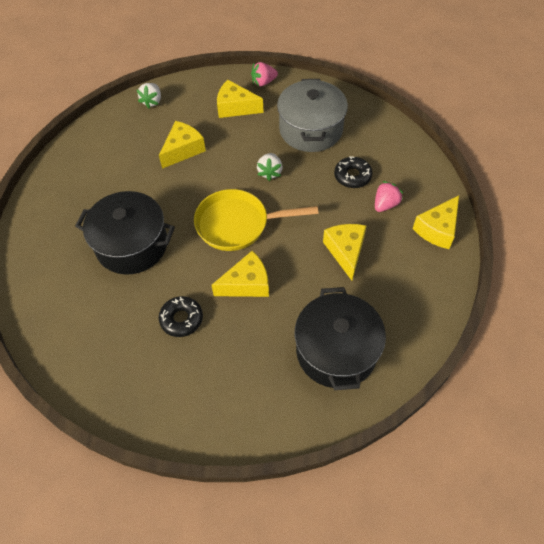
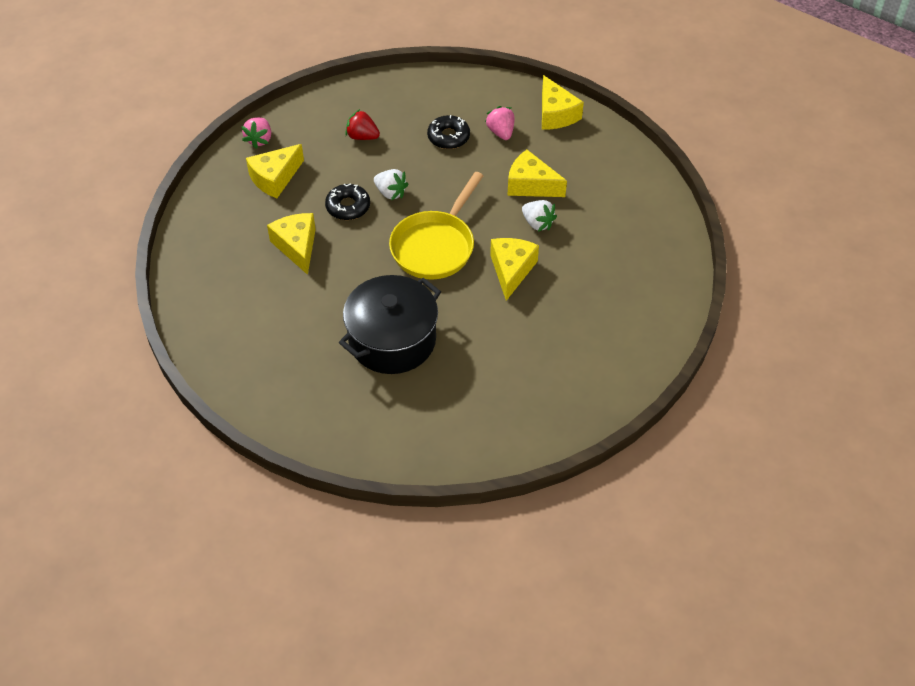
camera: 60 degrees left, 5 degrees down
(152, 101) = (196, 243): white strawberry -> white strawberry (537, 223)
(181, 319) = (514, 336): black donut -> black donut (348, 207)
(311, 130) = (362, 136): grey pot -> red strawberry
(336, 351) = (627, 242): black pot -> none

